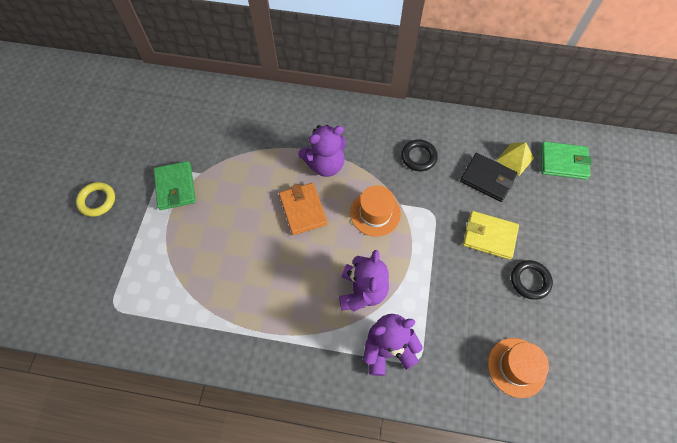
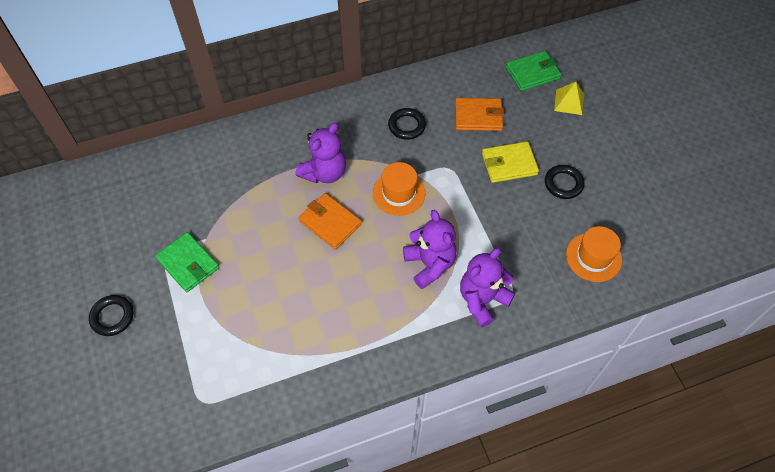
camera: 30 degrees left, 5 degrees down
(97, 201) = (112, 317): yellow ring -> black ring
(487, 179) = (478, 116): black wallet -> orange wallet
(515, 159) = (491, 89): yellow pyramid -> yellow pyramid (569, 102)

